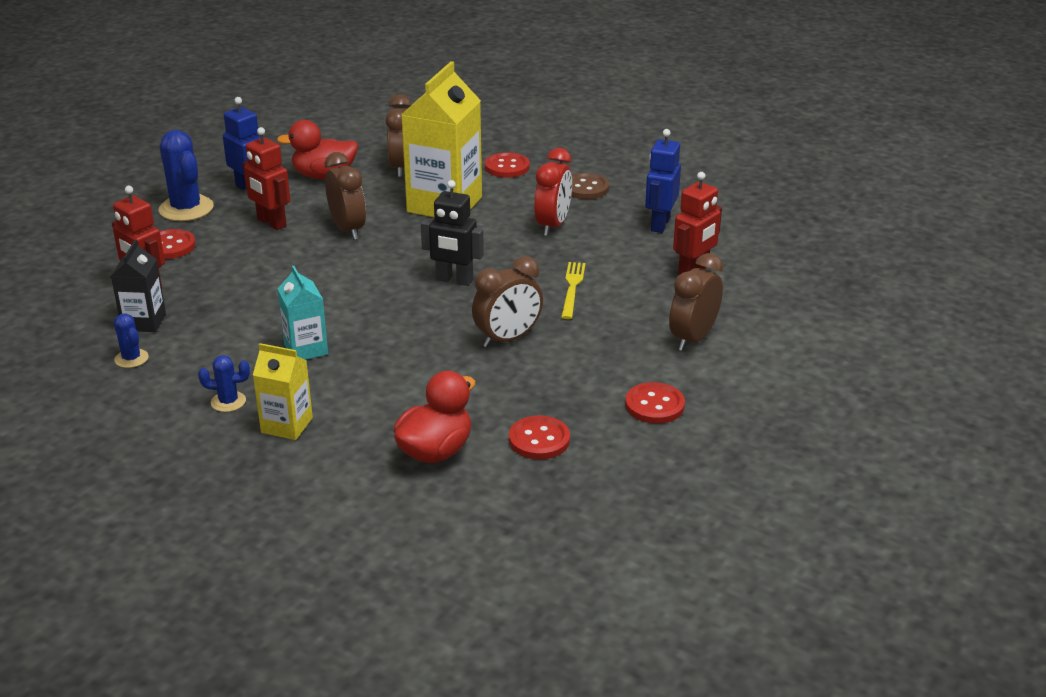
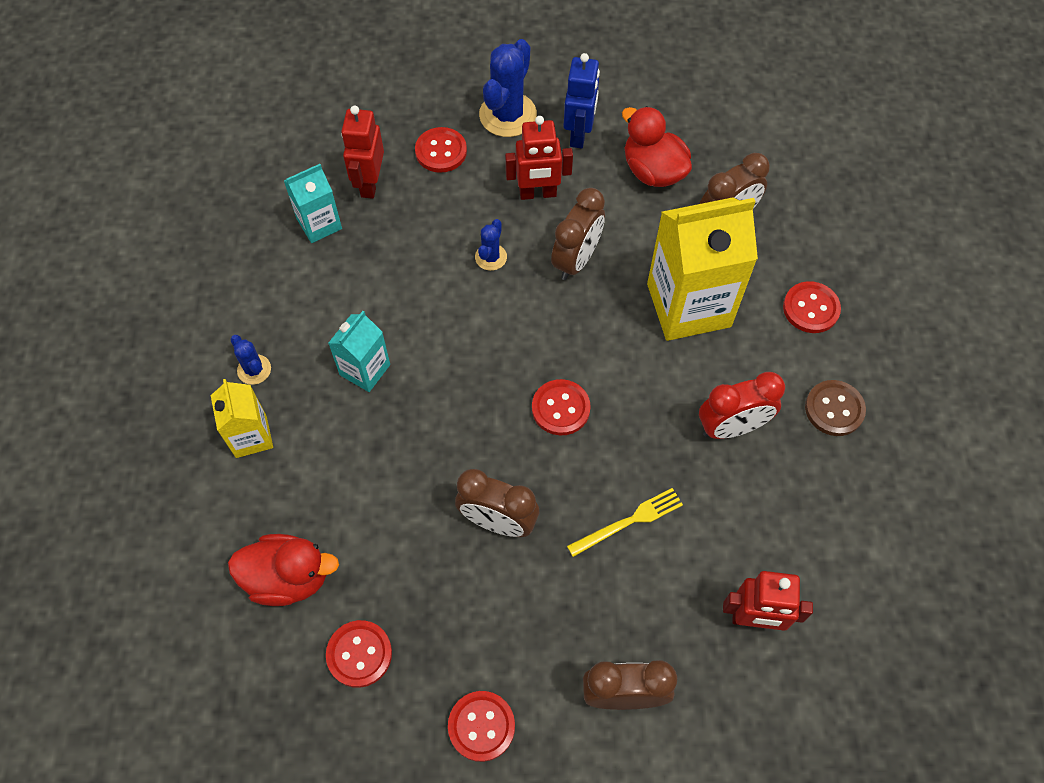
camera: 55 degrees right, 30 degrees up
(131, 358) = (265, 256): blue cactus -> blue cactus (491, 257)
(144, 322) = (319, 224): black carton -> turquoise carton
(271, 223) = (538, 193): red robot -> red robot turned 105 degrees counterclockwise
(454, 280) = (560, 408): black robot -> red button
(660, 224) = (822, 528): blue robot -> none

